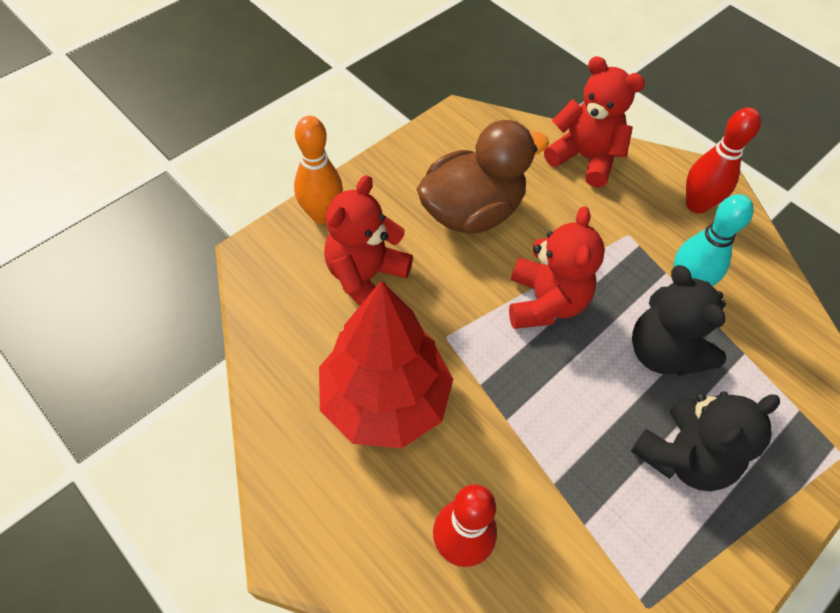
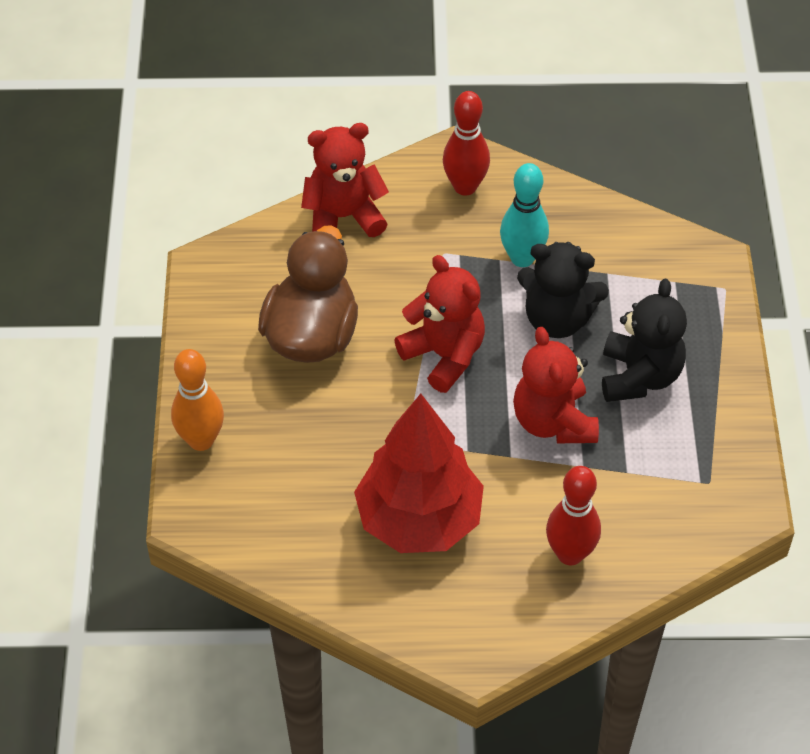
camera: 45 degrees left, 5 degrees down
(366, 277) = (297, 454): red teddy bear -> red teddy bear (553, 422)

